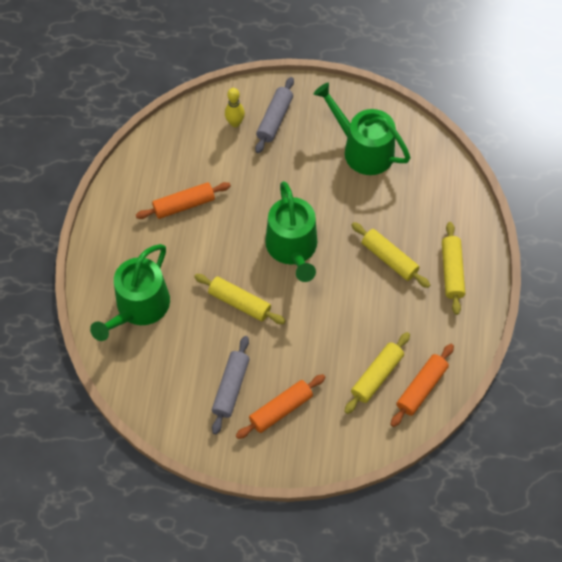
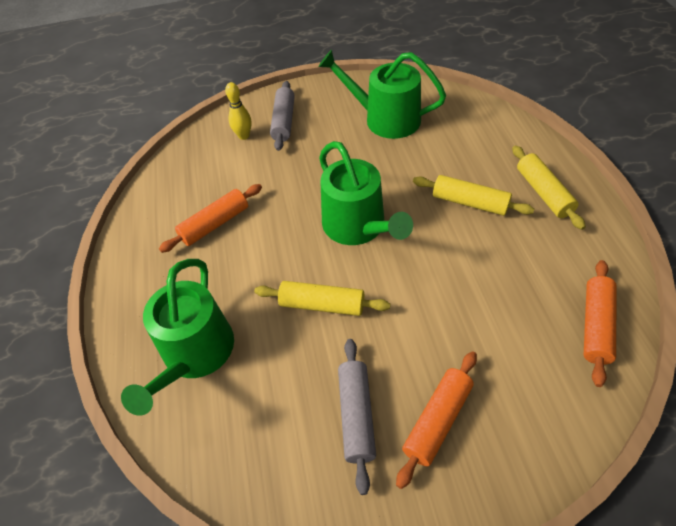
camera: 15 degrees left, 10 degrees down
(377, 376) = (534, 331): yellow rolling pin -> none

